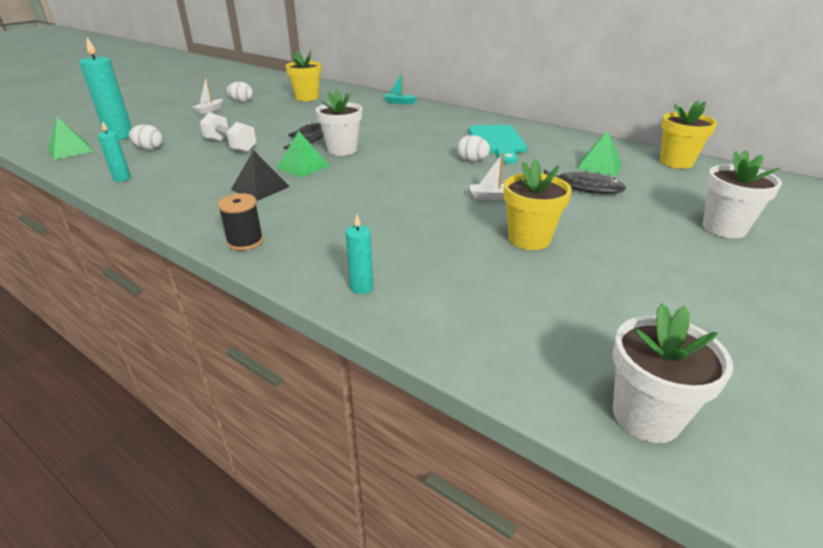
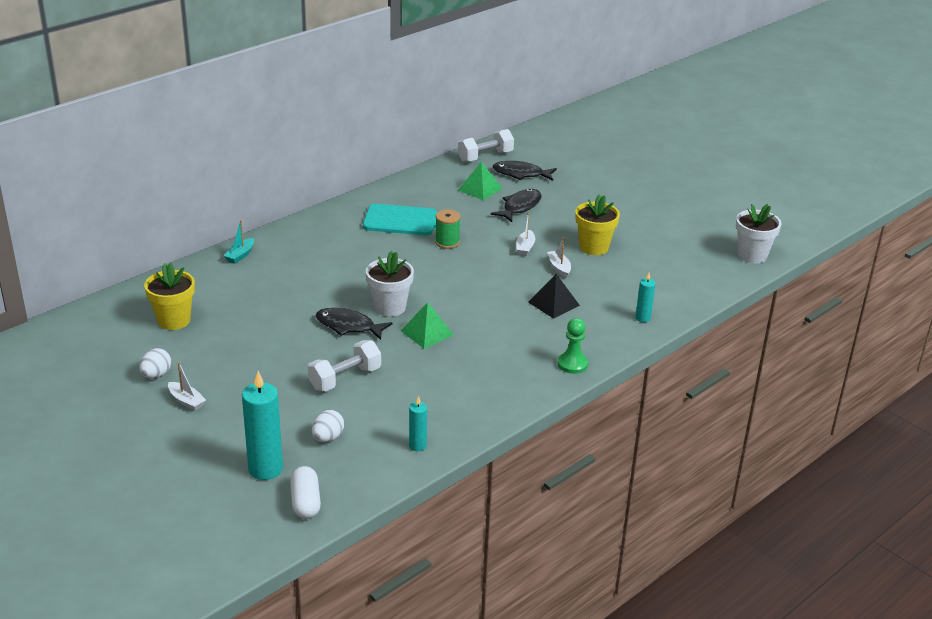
camera: 80 degrees left, 0 degrees up
(70, 150) = (305, 502): green pyramid -> white capsule
(245, 241) = (572, 364): black spool -> green pawn
(260, 188) = (471, 358): black pyramid -> black pyramid (553, 303)
(460, 219) = (559, 268): none -> white boat
(472, 161) = (447, 242): white egg -> green spool
(664, 182) = (521, 174): none -> black fish
(676, 162) = (485, 157): yellow flower pot -> white dumbbell
(724, 228) = (594, 178): white flower pot -> none

